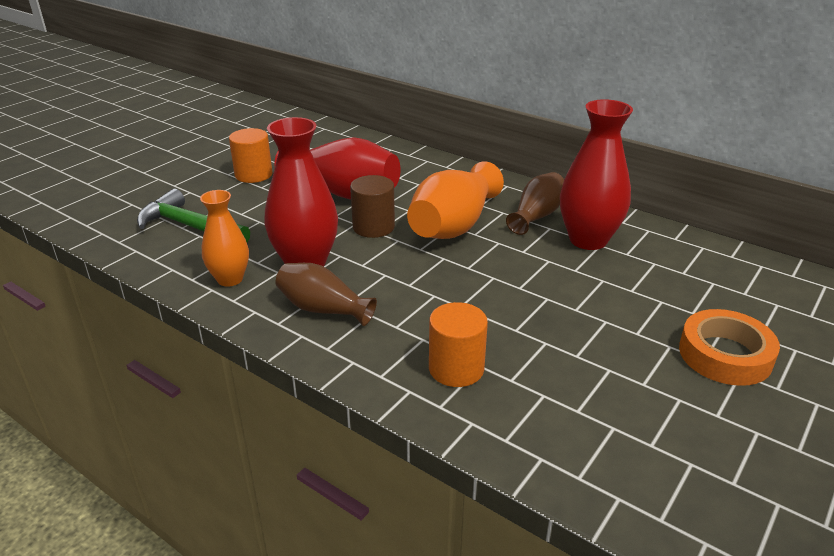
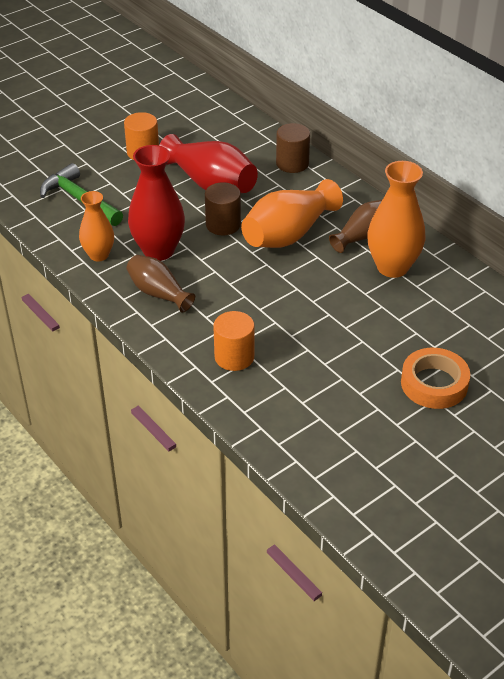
camera: 15 degrees right, 10 degrees up
(423, 165) = (292, 163): none -> brown cylinder
(588, 240) = (392, 267): red vase -> orange vase

